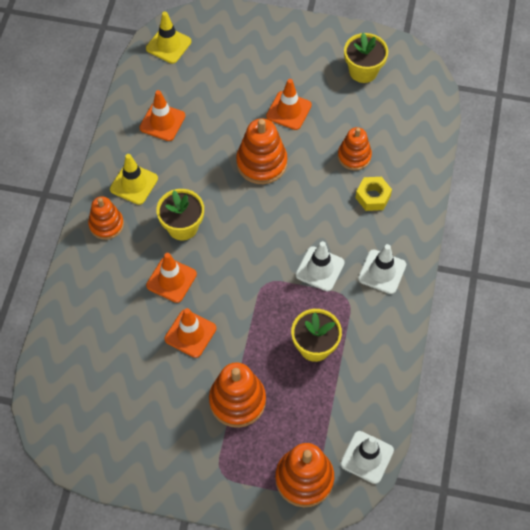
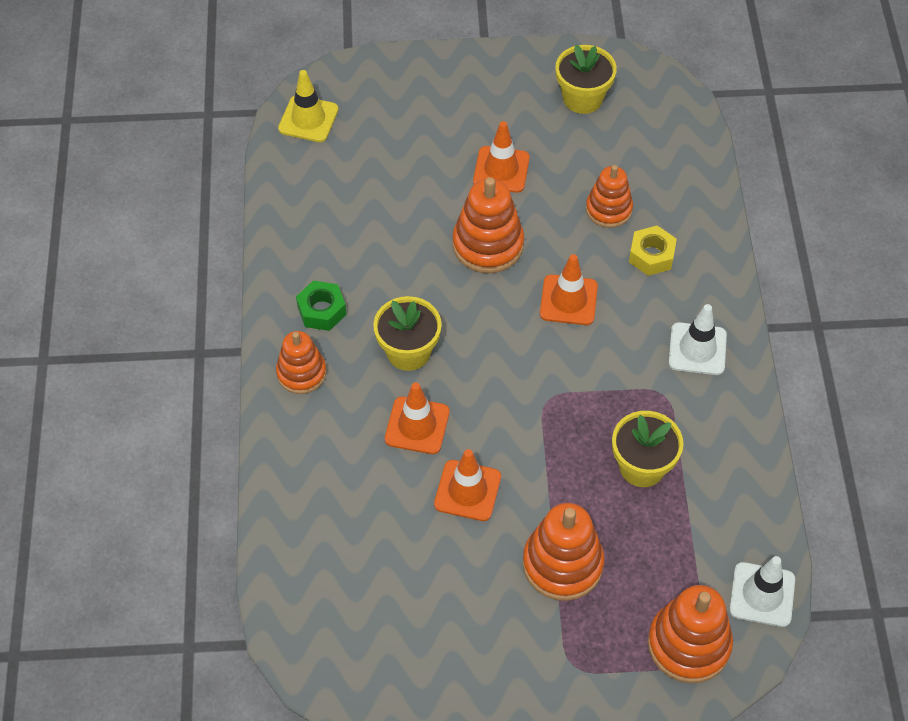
camera: 15 degrees left, 5 degrees down
(134, 184) = (322, 310): yellow traffic cone -> green nut
(162, 122) = (334, 221): orange traffic cone -> orange traffic cone (568, 300)
(320, 269) = (613, 364): white traffic cone -> none

